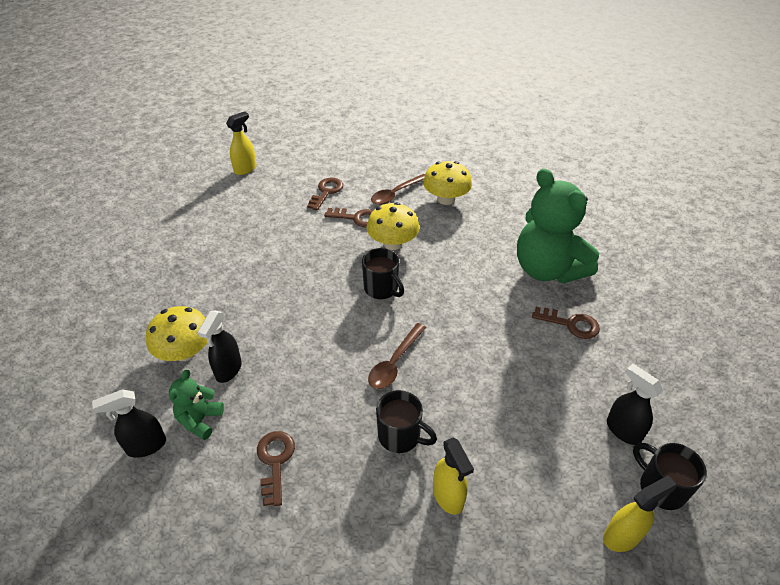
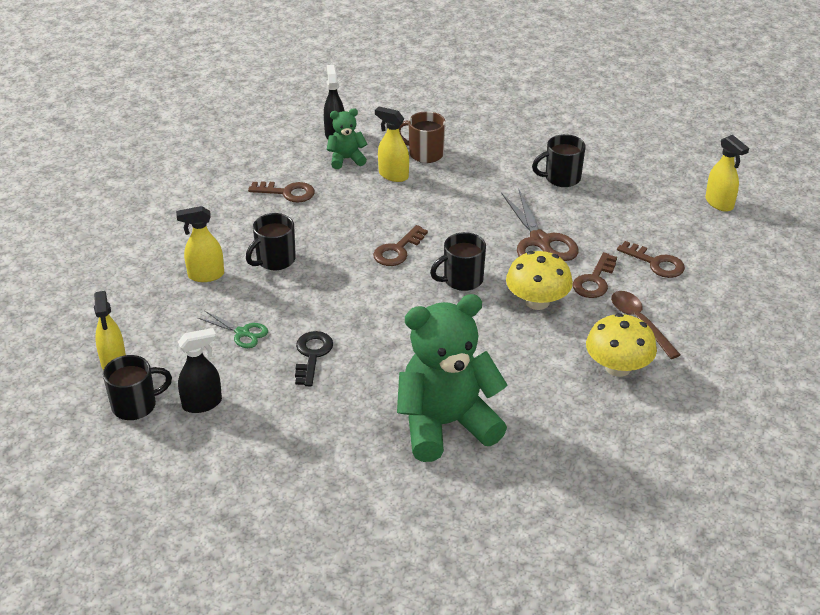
camera: 105 degrees right, 5 degrees down
(185, 352) = (425, 154): yellow mushroom -> brown mug
(200, 420) = (346, 159): green teddy bear -> green teddy bear turned 45 degrees counterclockwise
(221, 250) = (561, 178): none -> black mug
(228, 370) = (393, 175): black spray bottle -> yellow spray bottle
(316, 251) = (540, 241): none -> brown scissors
(394, 363) = (356, 271): brown spoon -> none
(519, 366) = (312, 355): none -> black key
(519, 429) = (242, 333): none -> green scissors
(571, 324) = (349, 414): brown key -> brown key (397, 250)

